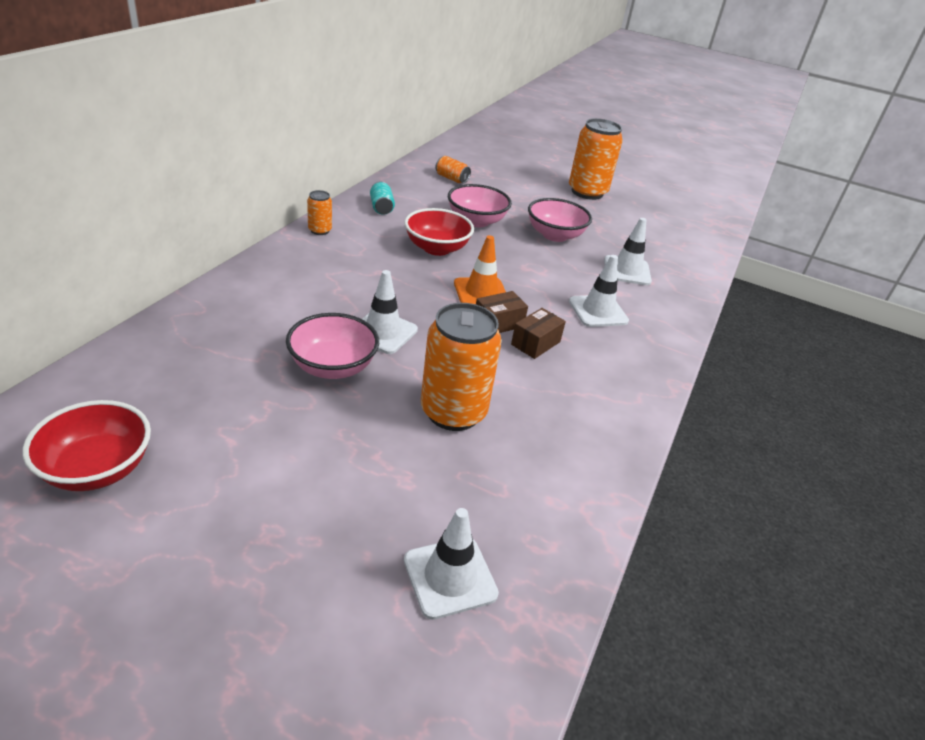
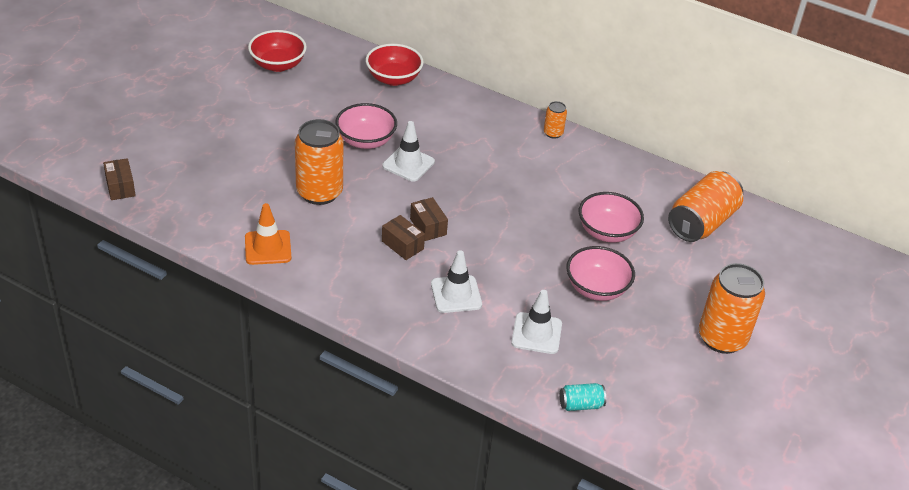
camera: 95 degrees right, 5 degrees up
(381, 207) = (610, 169): turquoise can -> turquoise can (580, 405)
(436, 248) = (542, 200): red bowl -> red bowl (393, 78)
(450, 577) = (188, 180): white traffic cone -> none
(451, 179) = (701, 222): orange can -> orange can, size x2.13
(481, 293) = (472, 221): orange traffic cone -> orange traffic cone (268, 248)
(487, 696) = (120, 187): none -> brown box

